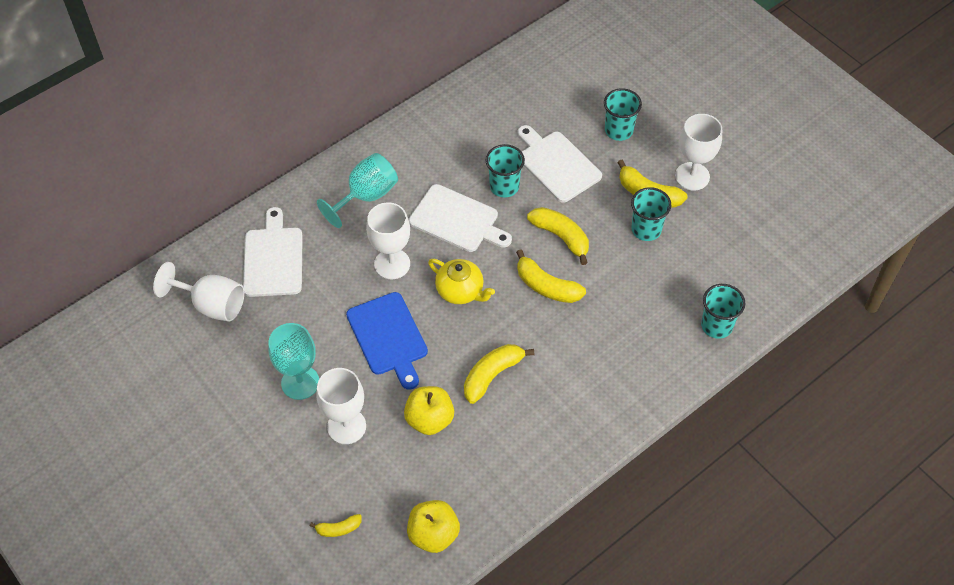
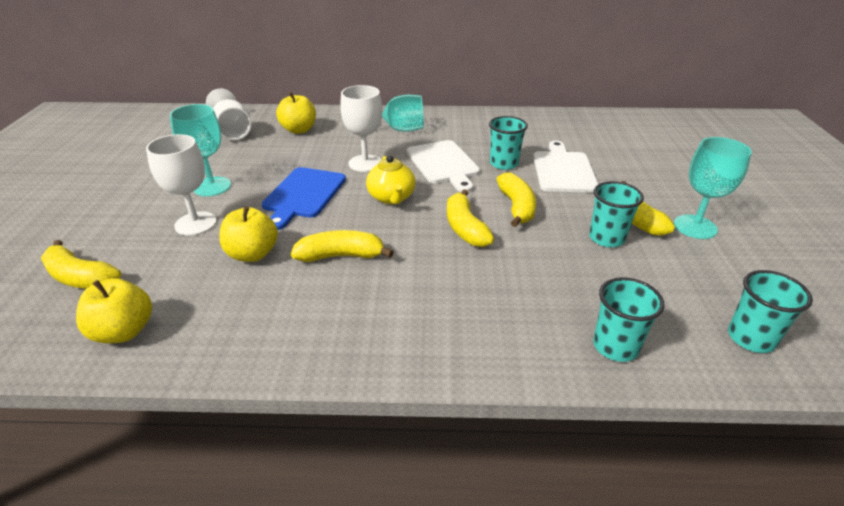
camera: 40 degrees right, 20 degrees down
(273, 258) = (299, 130): white cutting board -> yellow apple
(338, 529) = (80, 277): yellow banana -> yellow banana, size x1.79
(618, 130) = (643, 174): turquoise cup -> turquoise cup (751, 338)
(692, 176) = (695, 227): white goblet -> turquoise goblet

